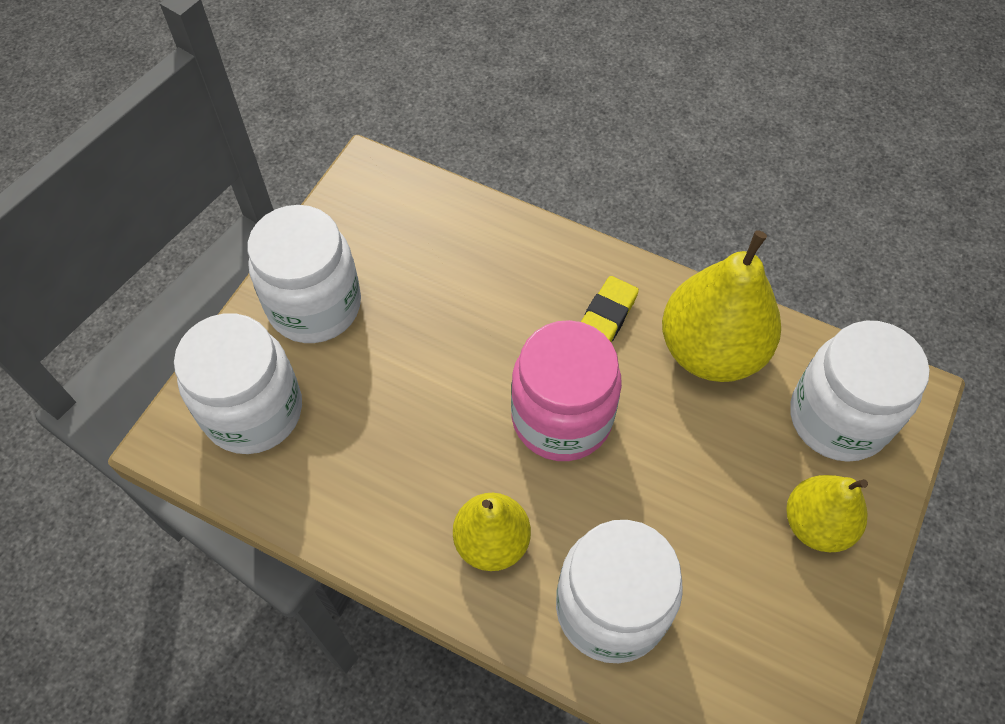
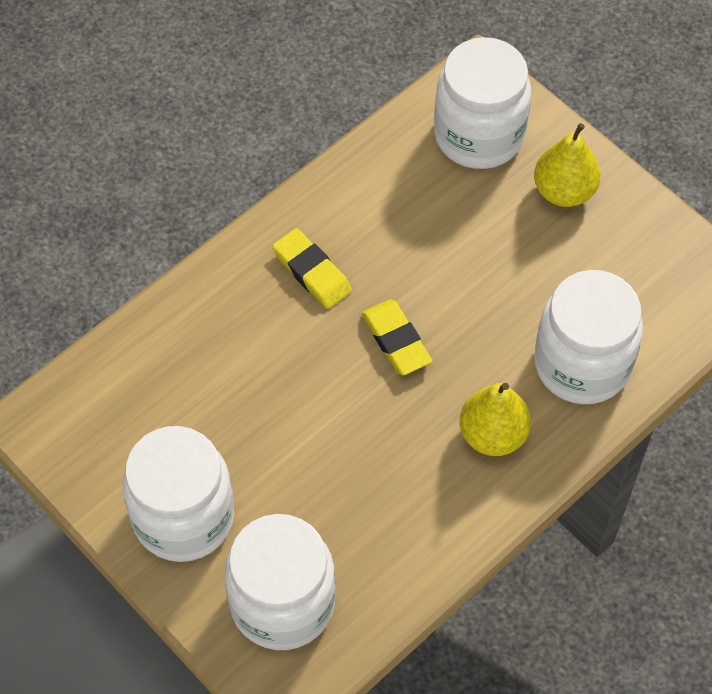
camera: 70 degrees left, 0 degrees up
(561, 418) = (396, 340): pink jar -> yellow eraser
(711, 350) = (377, 199): yellow pear -> none

